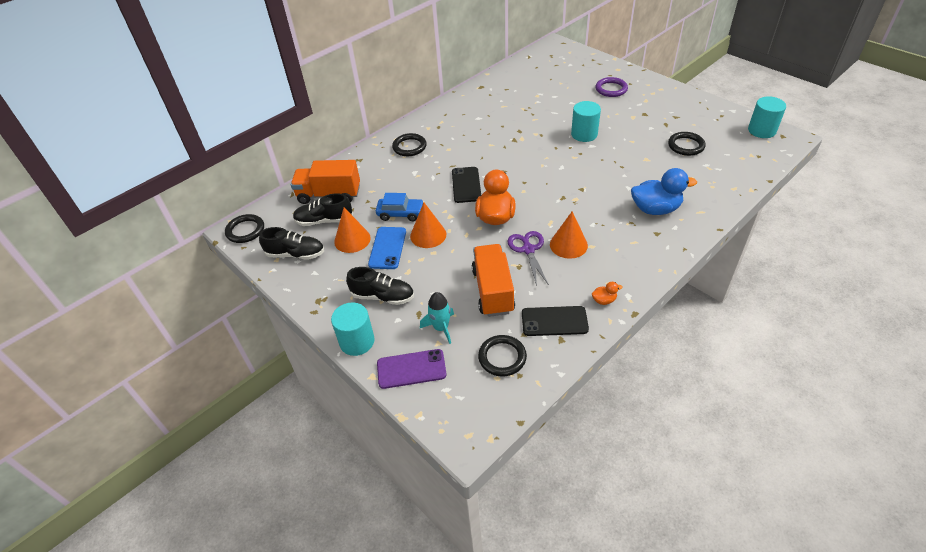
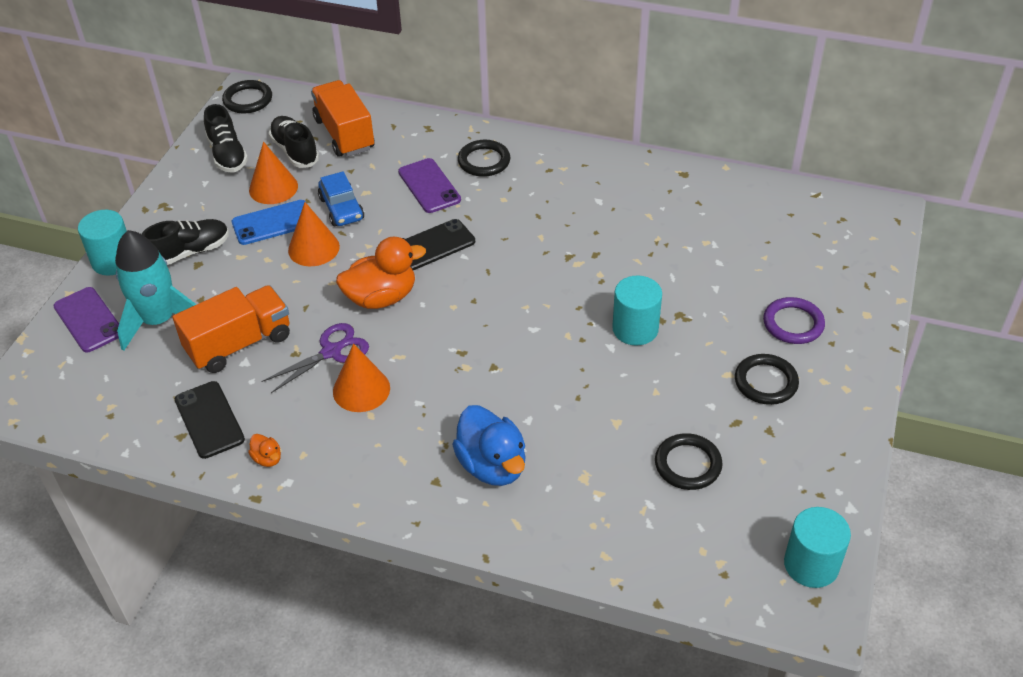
camera: 60 degrees right, 0 degrees up
(382, 296) = (189, 252): black shoe -> black shoe turned 105 degrees counterclockwise
(412, 173) = (429, 186): none -> purple phone
(441, 328) = (159, 320): turquoise rocket -> turquoise rocket, size x1.72
(502, 357) = (132, 390): black ring -> black ring (765, 382)

